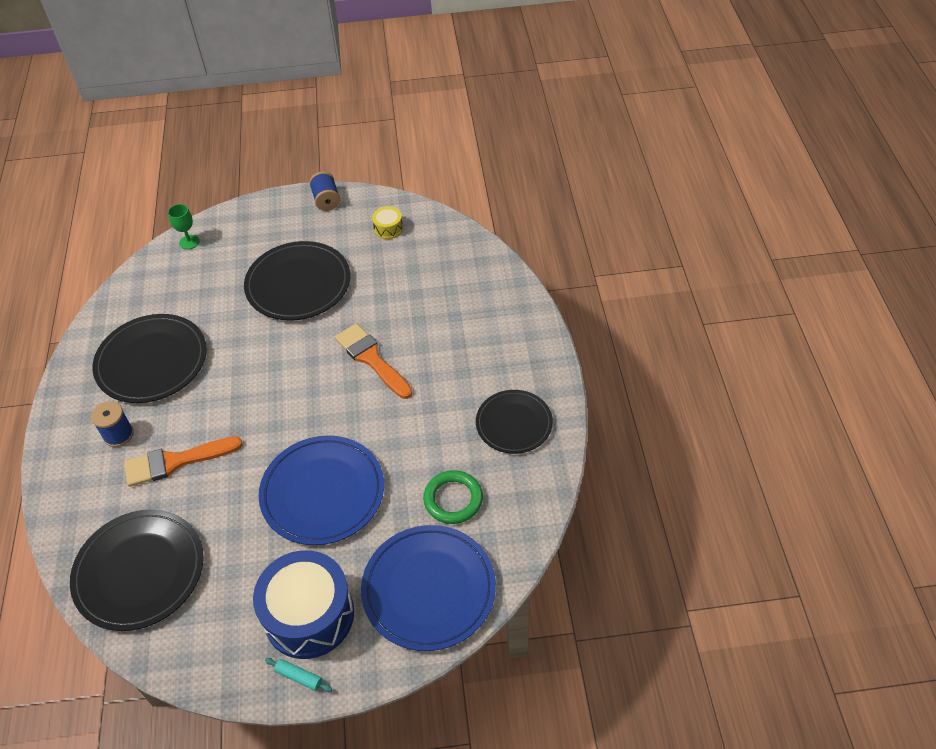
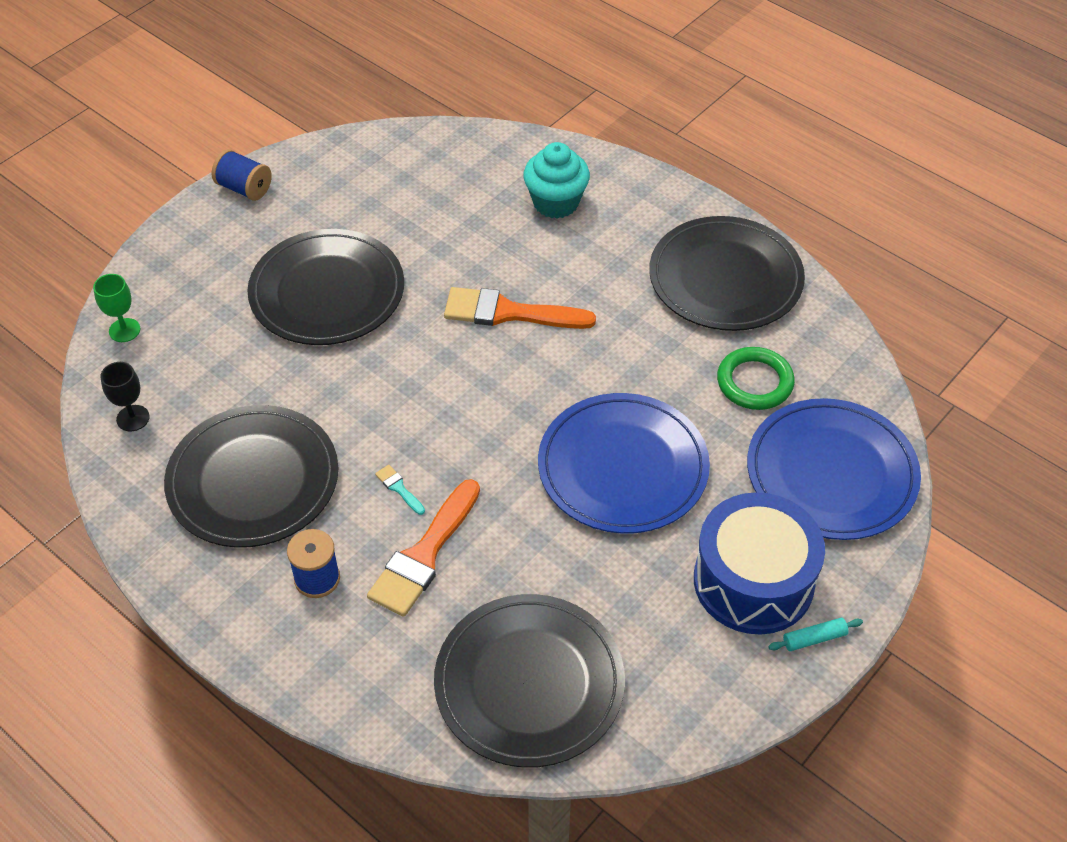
camera: 45 degrees left, 0 degrees up
(141, 290) = (133, 418): none -> black goblet
(206, 416) = (399, 488): none -> turquoise brush
(388, 228) = (358, 176): yellow drum -> none
(473, 311) = (556, 202): none -> turquoise cupcake
(514, 423) = (725, 278): black plate -> black plate, size x1.56

